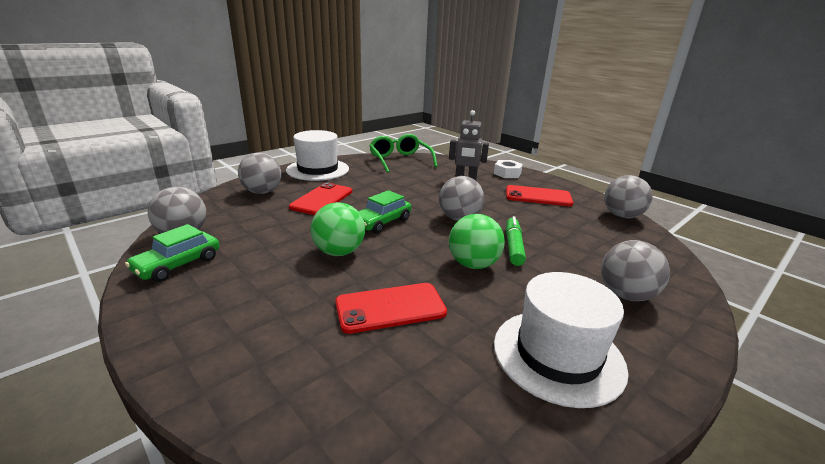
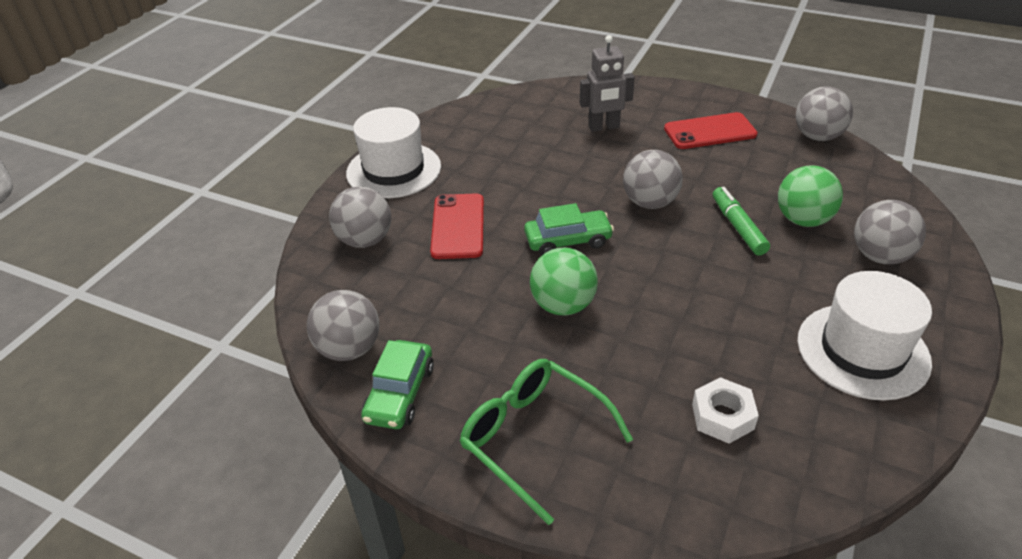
camera: 20 degrees left, 15 degrees up
(382, 222) = (568, 240): green car -> green car turned 120 degrees counterclockwise
(390, 308) = (681, 358): red phone -> none
(400, 160) = (488, 113): green glasses -> green glasses (534, 438)
(473, 264) = (716, 269): green ball -> green ball (803, 220)
(507, 173) = (645, 97): white nut -> white nut (722, 416)

